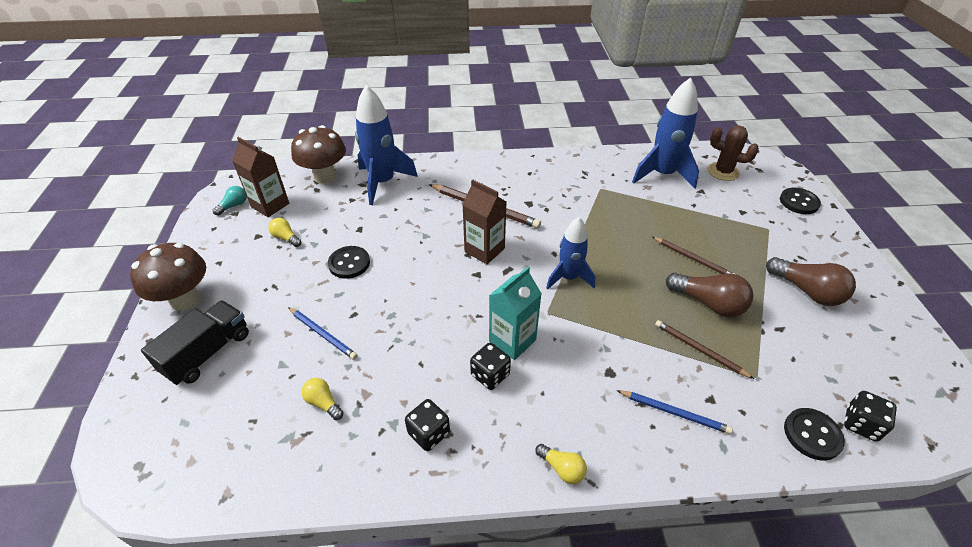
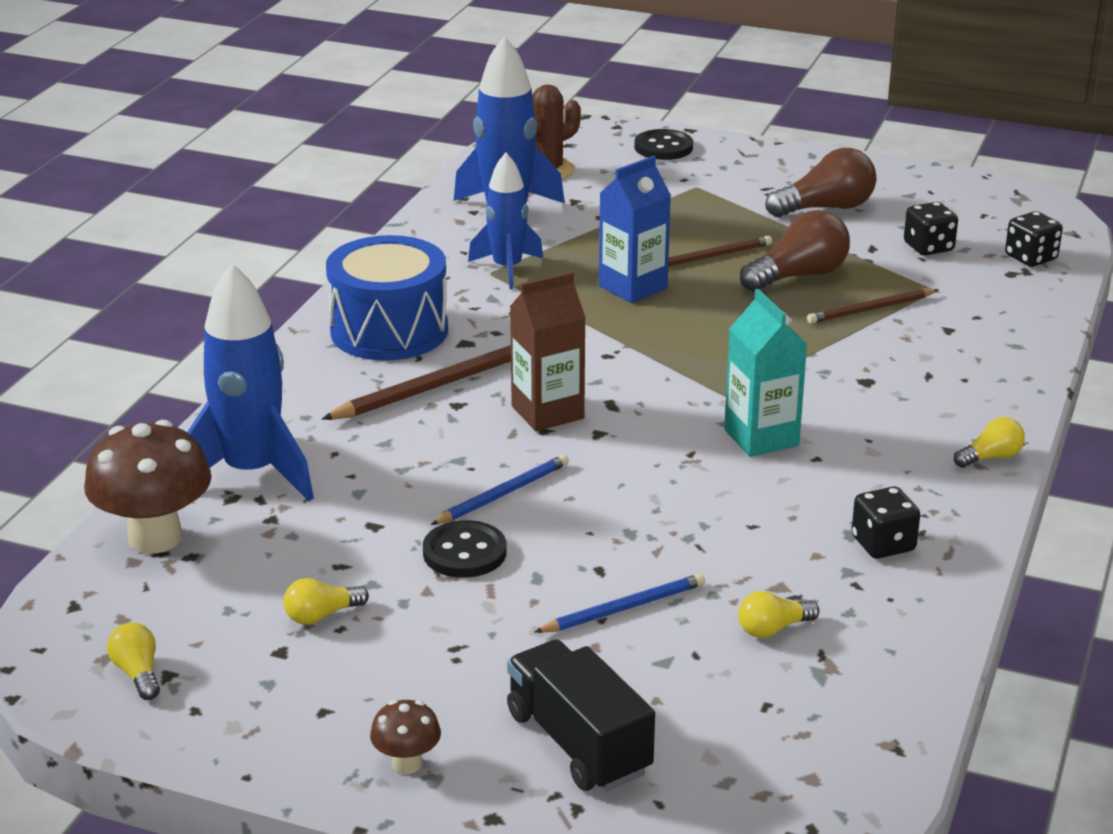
camera: 65 degrees left, 15 degrees down
(185, 300) = (407, 763): brown mushroom -> brown mushroom, size x0.49
(234, 206) = (138, 673): turquoise light bulb -> yellow light bulb
(270, 205) = (187, 623): brown carton -> none
(490, 375) = (812, 471): black dice -> black dice (928, 247)
(521, 178) = (389, 331): none -> blue drum
(569, 278) = (671, 359): blue rocket -> blue rocket (507, 269)
(631, 240) = (633, 287): none -> blue carton
(674, 412) = (953, 358): blue pencil -> blue pencil (503, 494)
(812, 435) = (1029, 289): black button -> none

